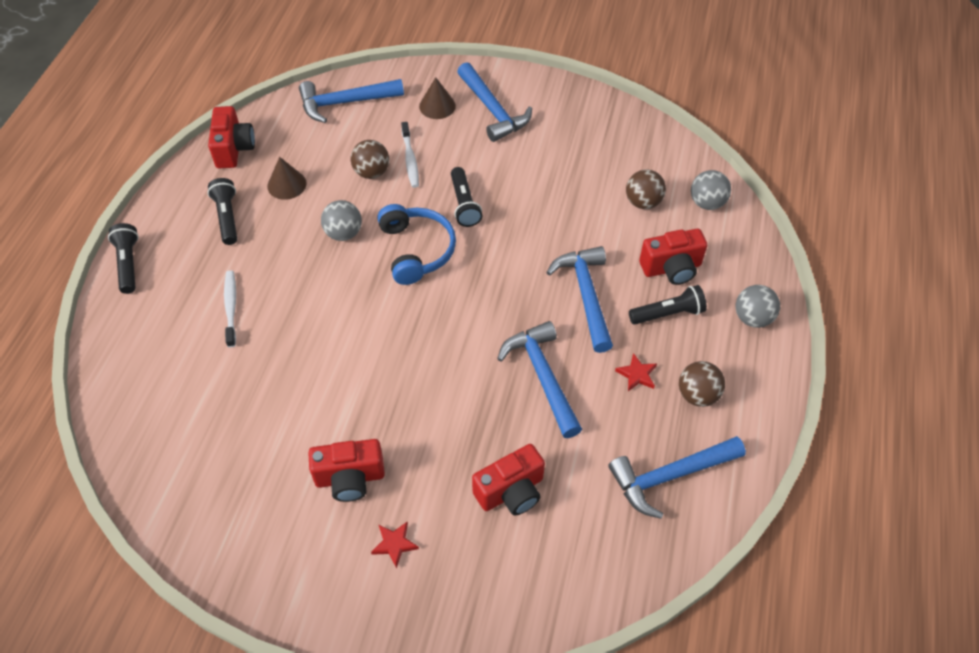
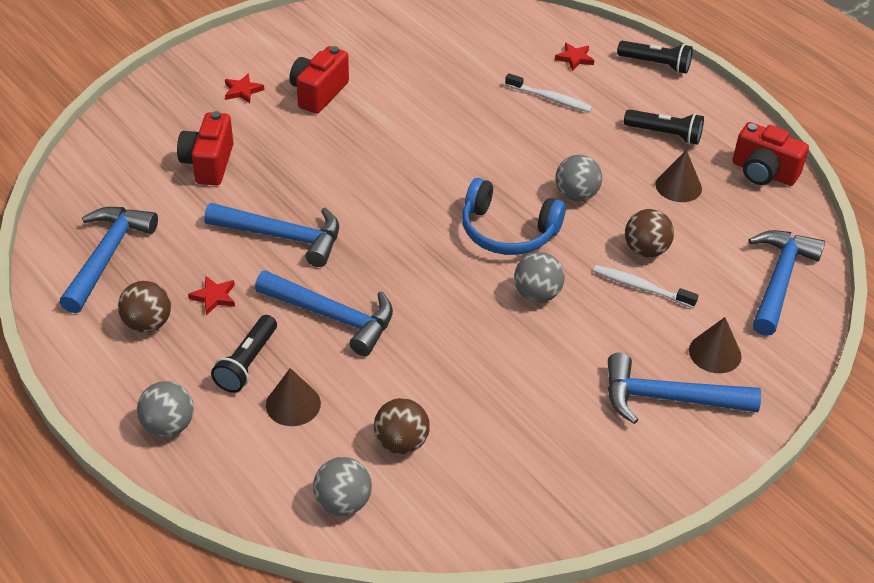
camera: 125 degrees right, 10 degrees down
(157, 321) = (574, 58): none -> red star
(464, 204) = (537, 294): black flashlight -> grey ball
(671, 268) = (293, 404): red camera -> brown cone

